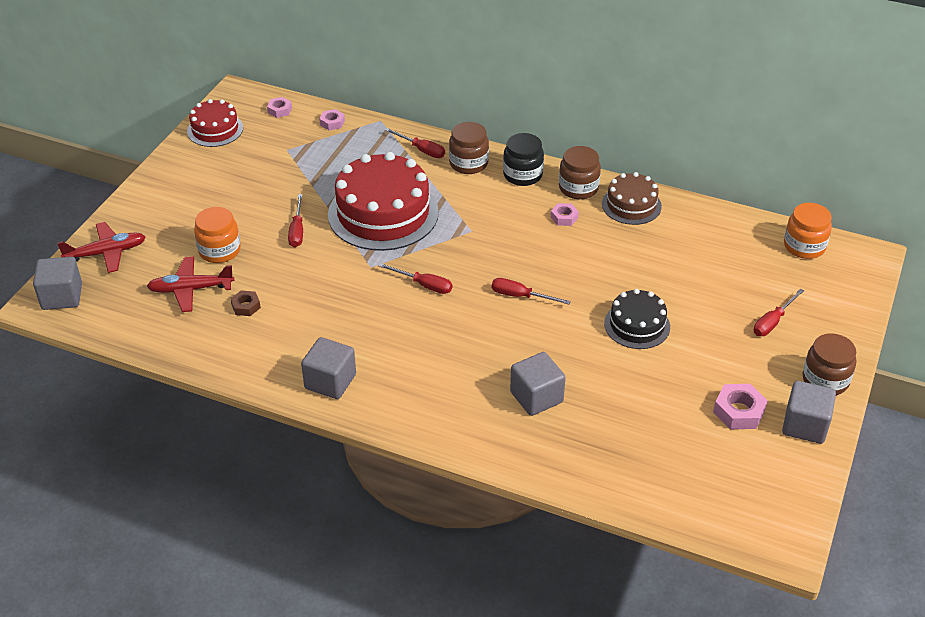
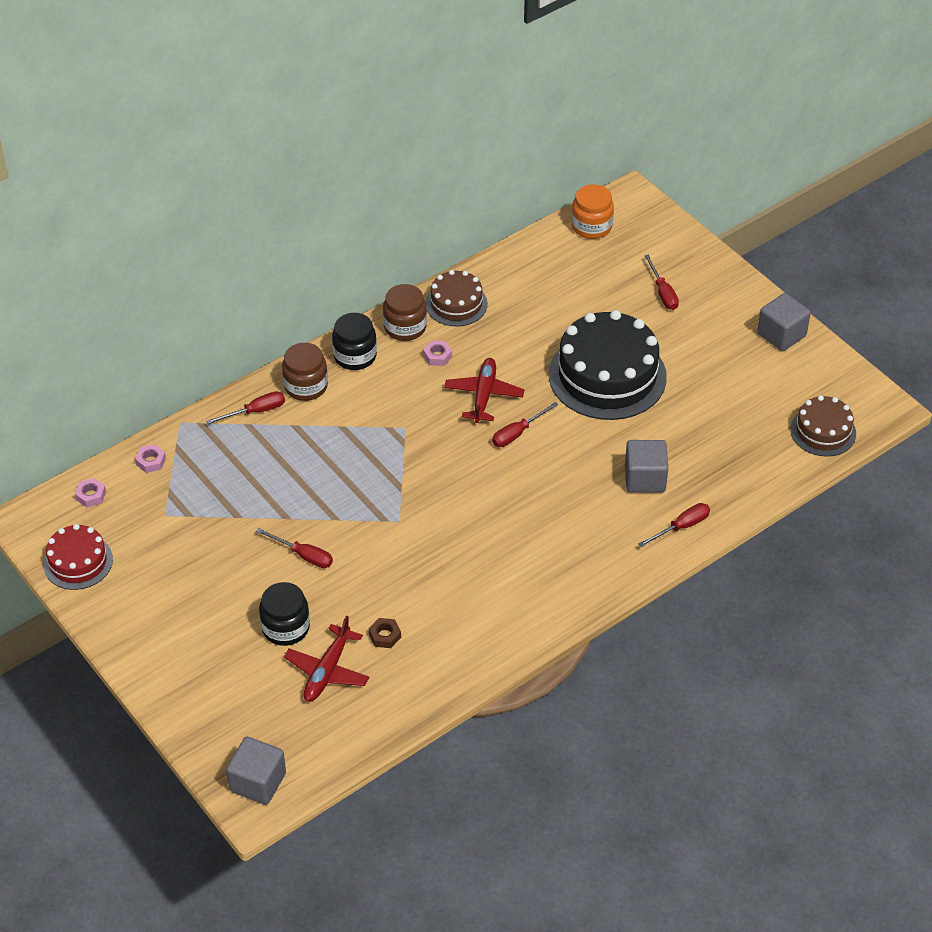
camera: 60 degrees left, 5 degrees up
(106, 253) = (216, 723): red plane -> red plane (483, 395)
(219, 250) = (285, 628): orange jar -> black jar
(330, 381) = (531, 610): grey cube -> none
(383, 213) = (329, 480): red cake -> none
(424, 285) = (453, 493): red screwdriver -> red screwdriver (681, 527)
(637, 325) = (607, 375): black cake -> black cake, size x1.85
(708, 506) = (823, 431): none -> brown cake
(738, 411) = (742, 364): pink nut -> none
(825, 380) = (744, 298): brown jar -> none

